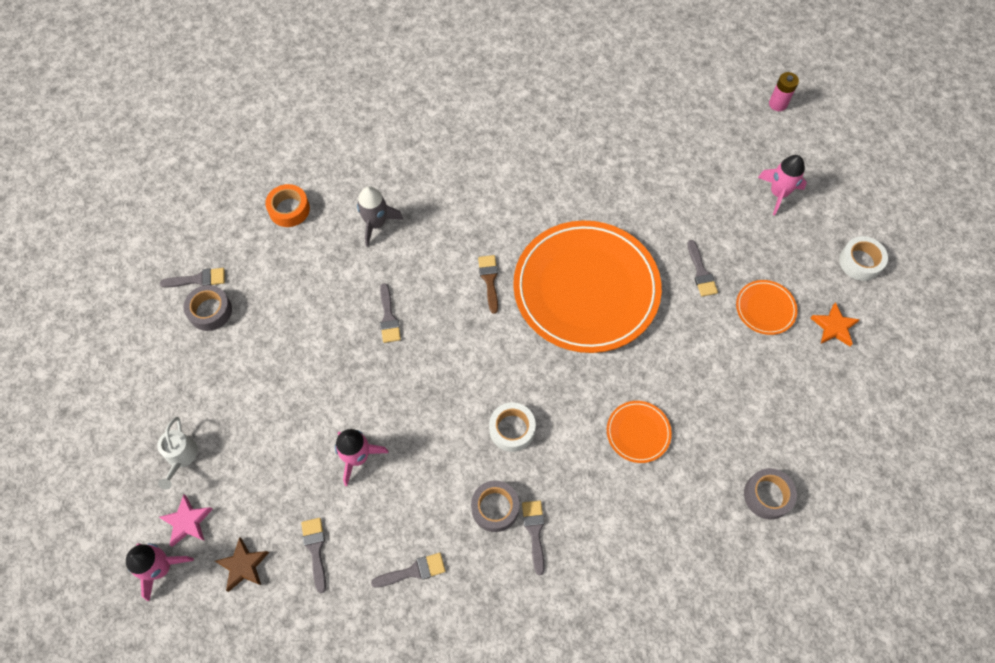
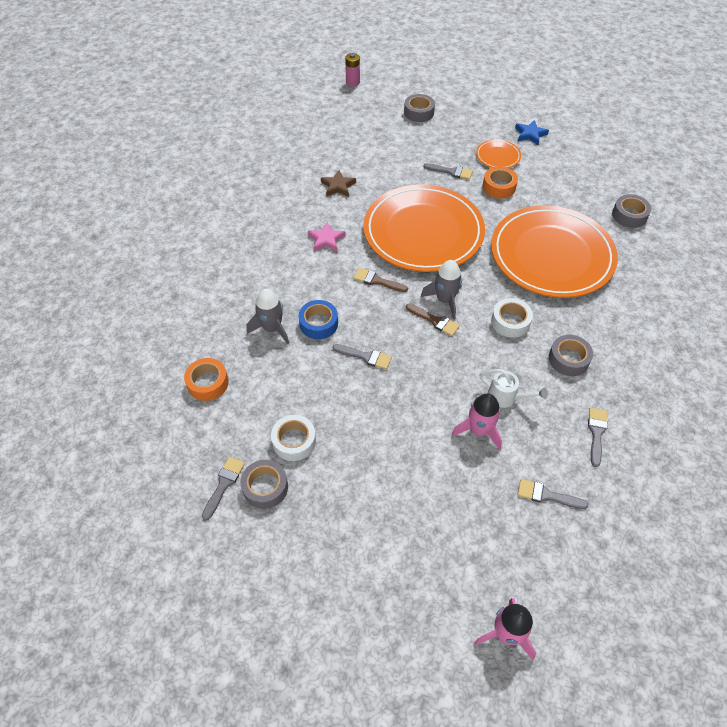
camera: 60 degrees left, 10 degrees down
(181, 457) = (402, 572): white watering can -> white watering can (506, 397)
(187, 522) = (470, 591): pink star -> pink star (326, 239)
(243, 565) = (536, 559): brown star -> brown star (338, 186)
(404, 258) = (318, 323): none -> blue tape
(469, 357) = (435, 321): none -> brown brush
(502, 354) = (445, 300): none -> grey rocket
(534, 531) = (598, 344): grey brush -> none
(638, 432) = (551, 255): orange plate -> orange plate, size x2.45
(712, 332) = (499, 187): none -> orange tape
(778, 193) = (419, 112): pink rocket -> grey tape
(834, 327) = (530, 134): orange star -> blue star
(860, 262) = (493, 103): white tape -> white tape (294, 441)

